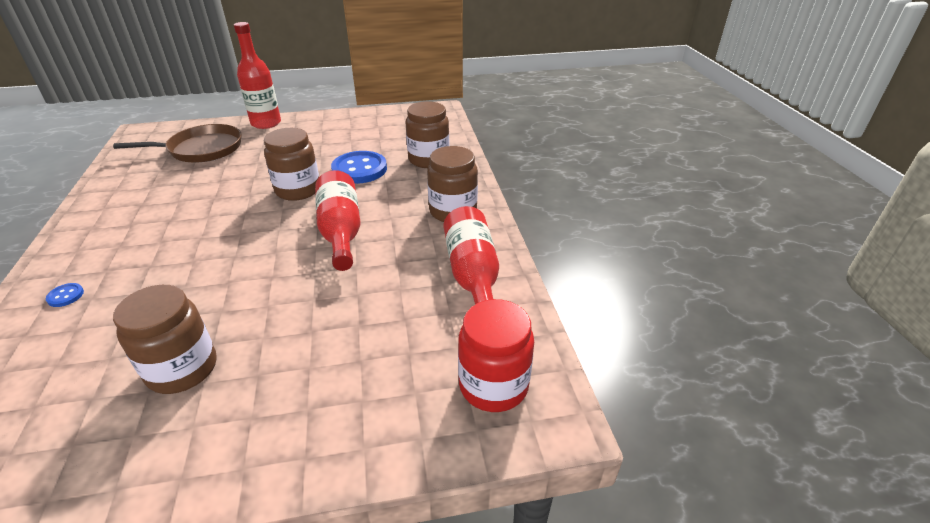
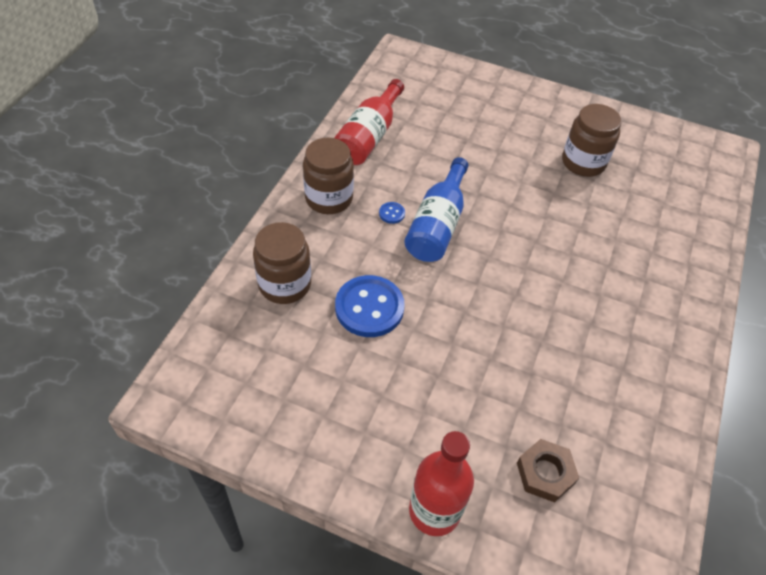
camera: 150 degrees left, 15 degrees up
(65, 296) = (673, 263): blue button -> blue button (392, 213)
(201, 149) = (545, 473): brown pan -> brown nut
(298, 190) = (451, 305): brown jar -> none
(341, 231) = (437, 225): red bottle -> blue bottle
(493, 385) = (416, 77): red jar -> none

